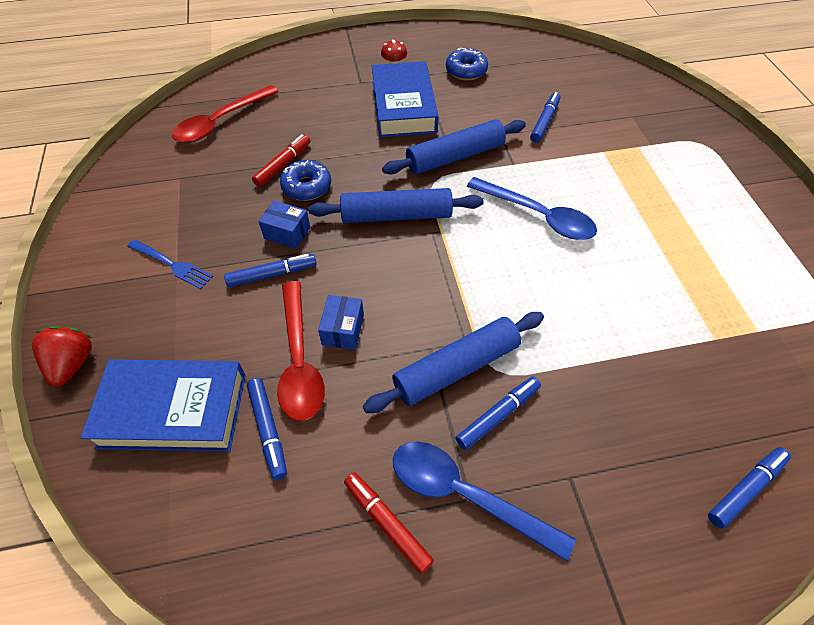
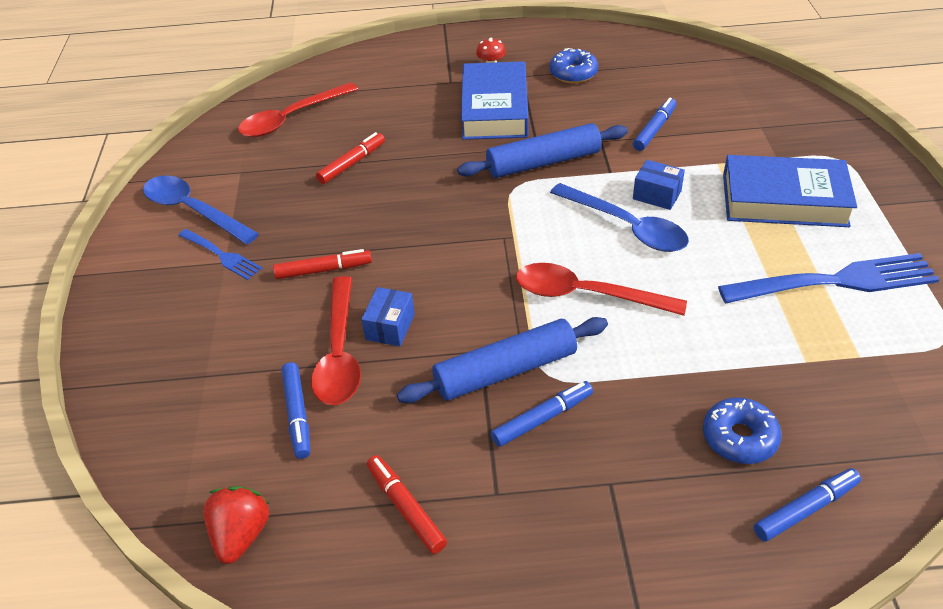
camera: 10 degrees right, 10 degrees down
(73, 363) = (111, 341): red strawberry -> red strawberry (241, 534)
(173, 410) = (204, 389): blue book -> blue book (784, 200)
(272, 274) = (324, 270): blue marker -> red marker
(287, 233) = (346, 231): blue box -> blue box (657, 195)
(307, 187) = (374, 186): blue donut -> blue donut (739, 437)
(396, 215) = (467, 219): blue rolling pin -> none
(466, 495) = (493, 489): blue spoon -> blue spoon (193, 210)
(515, 285) = (586, 295): none -> red spoon
(722, 260) = (834, 282): none -> blue fork

